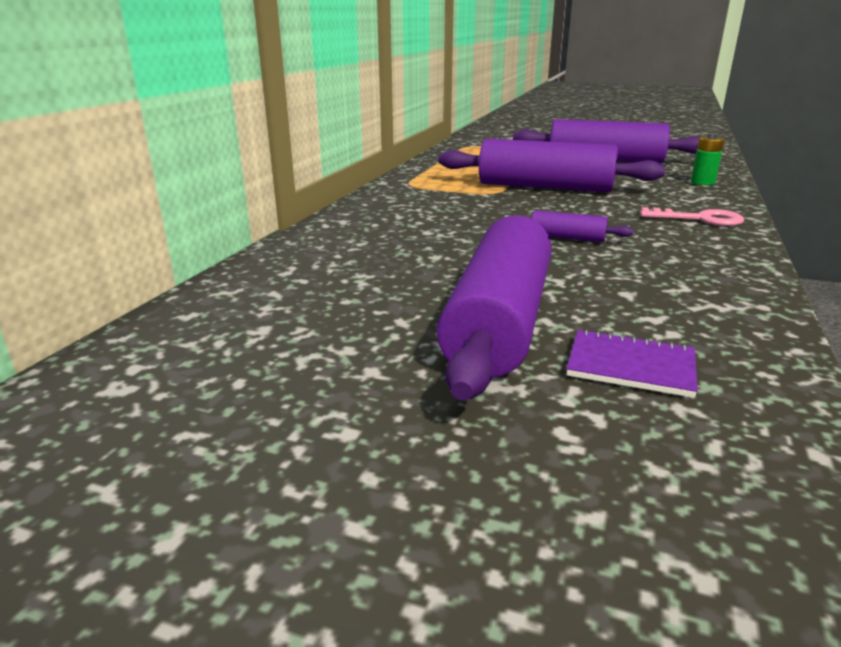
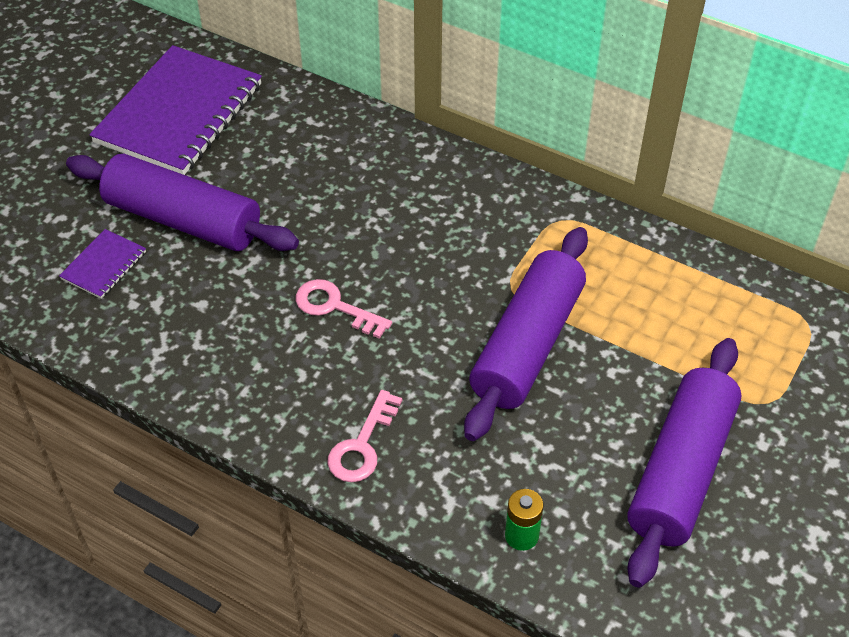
camera: 100 degrees right, 25 degrees up
(264, 359) = (179, 113): none -> purple notebook
(567, 238) = (335, 307): purple rolling pin -> pink key

